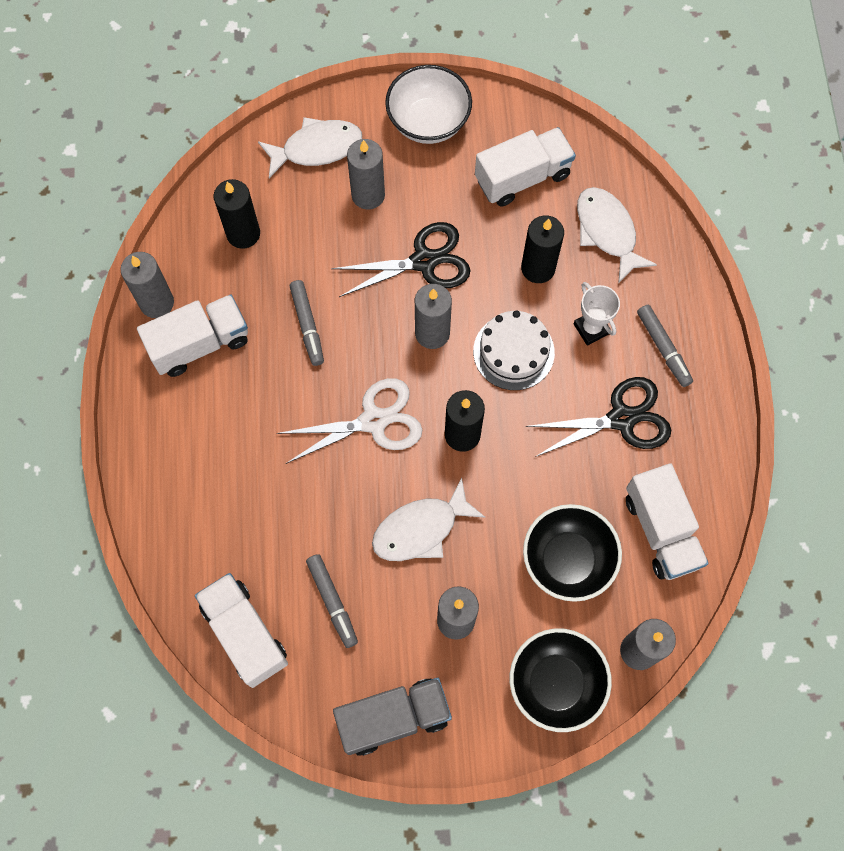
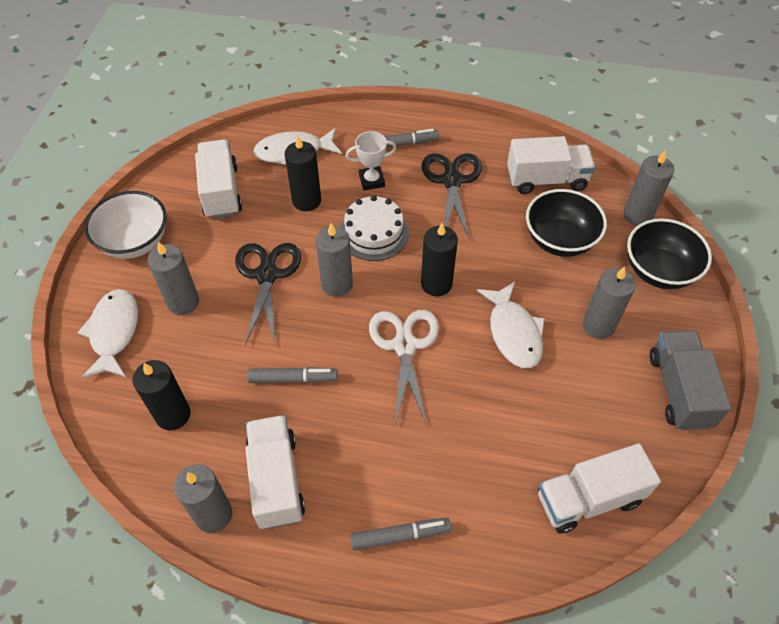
camera: 75 degrees left, 15 degrees down
(332, 602) = (568, 416): grey marker -> grey marker (400, 536)

